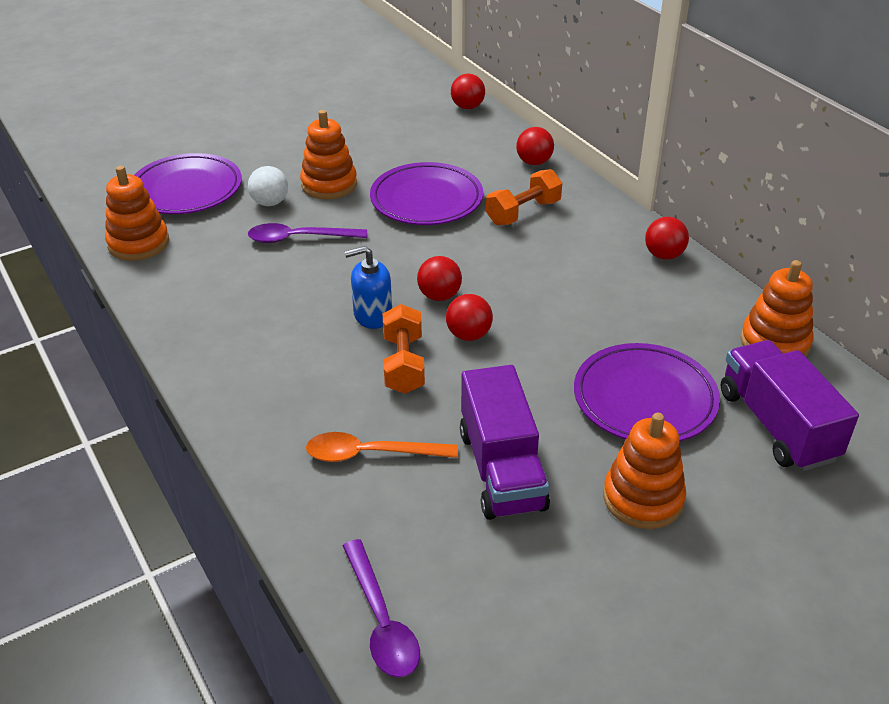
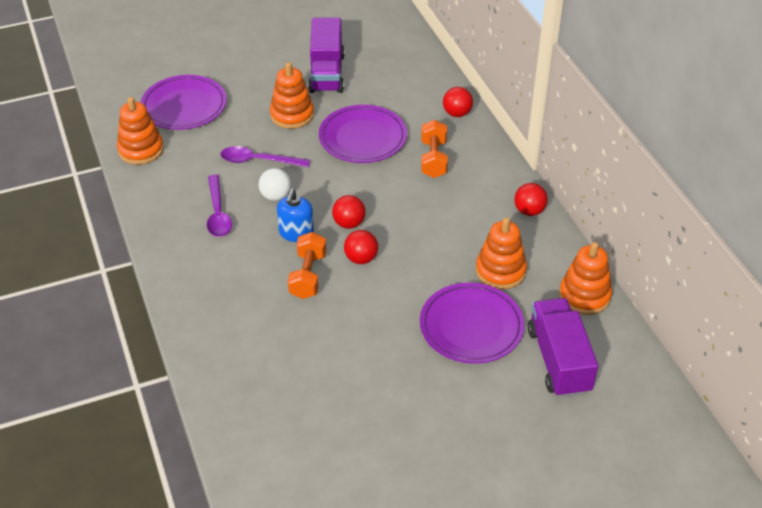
camera: 10 degrees right, 5 degrees up
(270, 202) = (244, 126): white ball -> white ball (276, 196)
(371, 454) = (268, 340): orange spoon -> none
(372, 315) = (296, 233): blue soap dispenser -> blue soap dispenser turned 75 degrees counterclockwise
(381, 620) = (245, 455): purple spoon -> purple spoon (218, 213)
(467, 107) = (420, 53): red ball -> none
(501, 469) = (353, 365): purple truck -> purple truck (327, 73)
(523, 213) = (433, 159): orange dumbbell -> orange dumbbell turned 60 degrees counterclockwise
(643, 498) = (443, 400): orange stacking toy -> orange stacking toy (500, 271)

